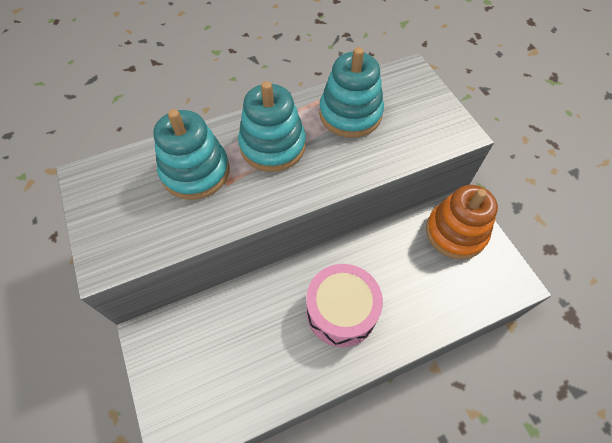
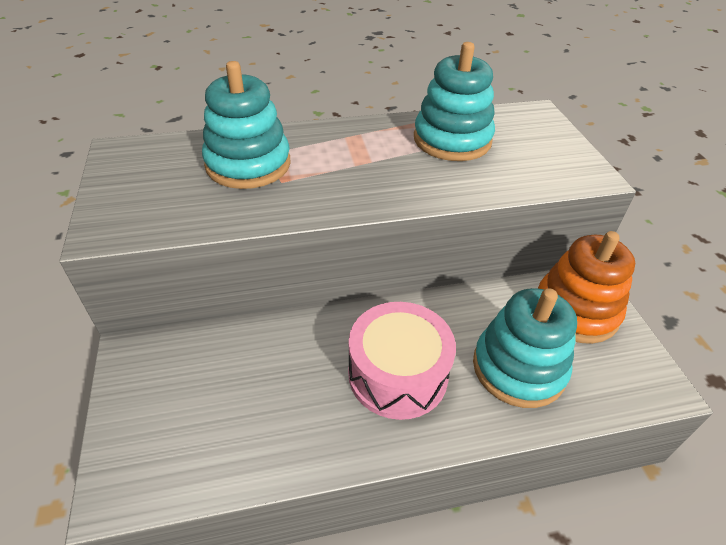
camera: 10 degrees right, 15 degrees down
(272, 146) = (348, 154): turquoise stacking toy -> turquoise stacking toy (518, 368)

